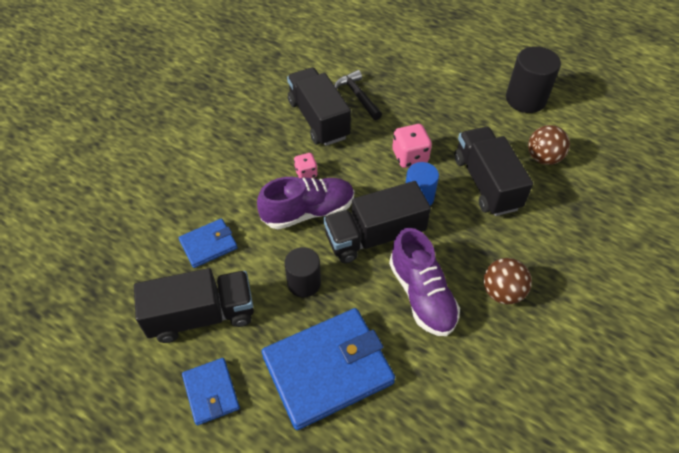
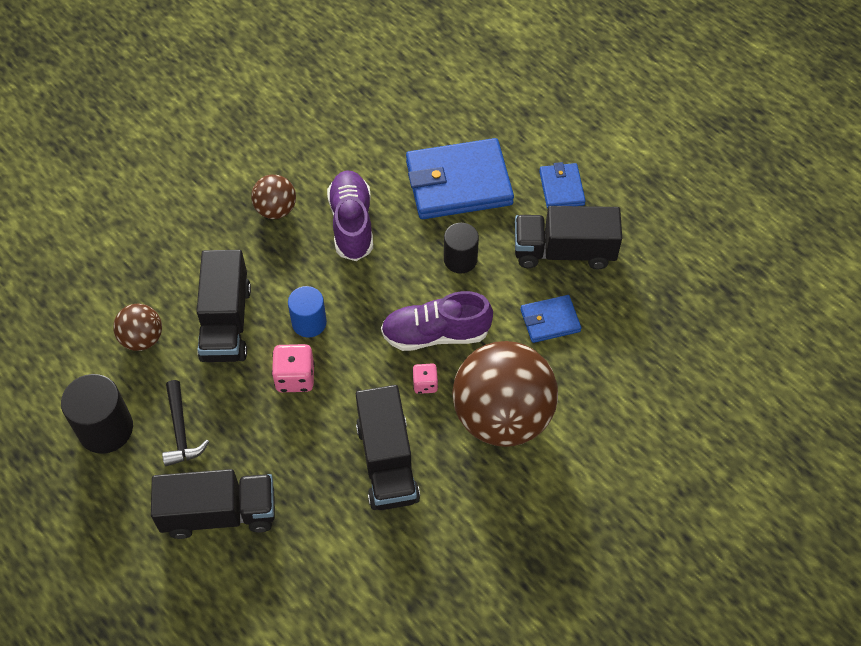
camera: 165 degrees left, 5 degrees up
(239, 164) = (502, 416): none -> brown ball
(357, 96) = (322, 490): black hammer -> black hammer (181, 431)
(374, 237) = (375, 289): black truck -> black truck (219, 513)

